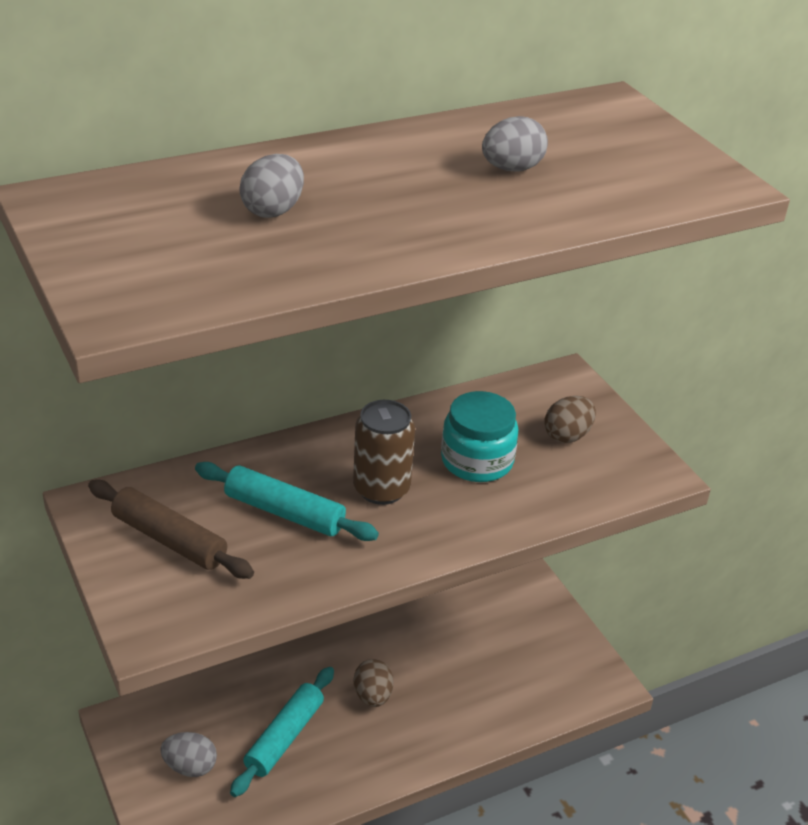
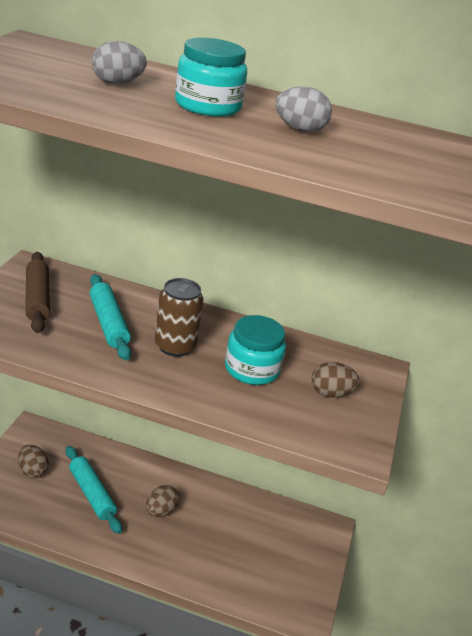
camera: 40 degrees right, 5 degrees down
(190, 767) = (33, 471): grey egg -> brown egg
(284, 737) = (91, 494): turquoise rolling pin -> turquoise rolling pin turned 75 degrees clockwise
(398, 188) = (208, 106): none -> turquoise jar

